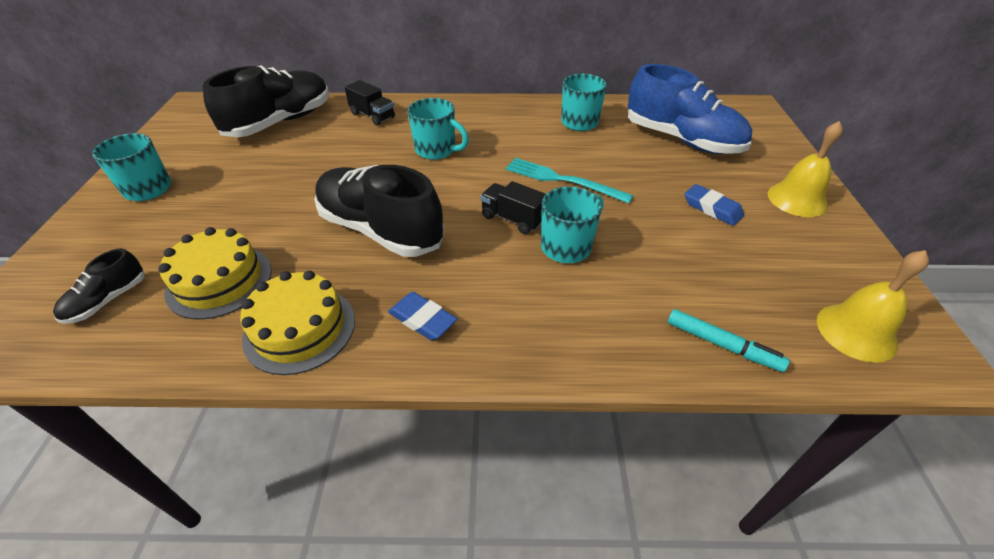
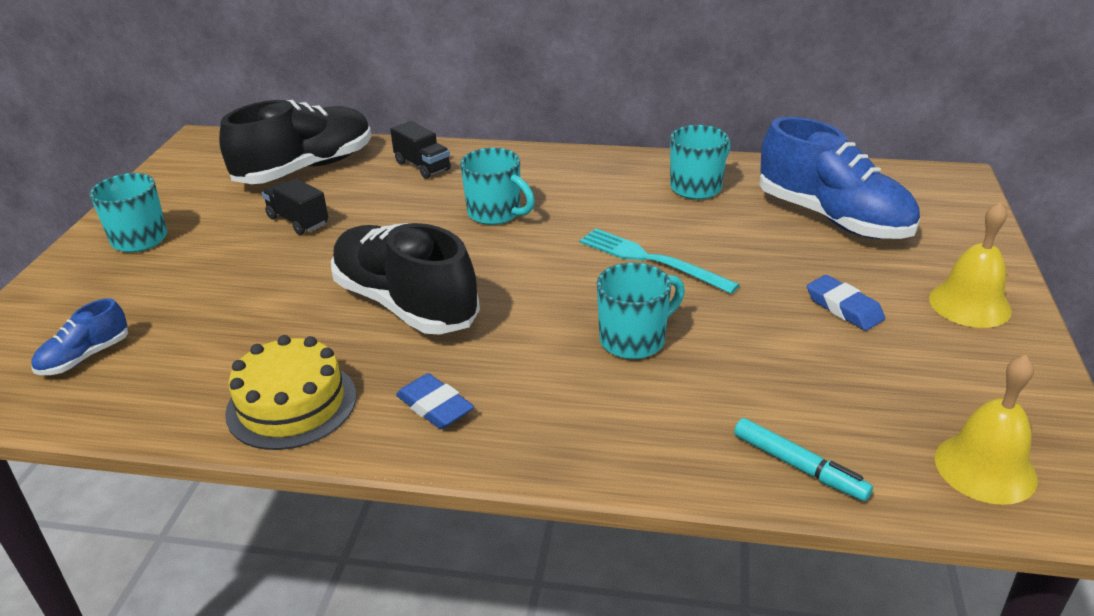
camera: 10 degrees right, 10 degrees down
(108, 300) = (85, 357): black shoe -> blue shoe
(219, 281) = (209, 346): yellow cake -> none
(513, 219) = (573, 302): black truck -> black truck (298, 221)

